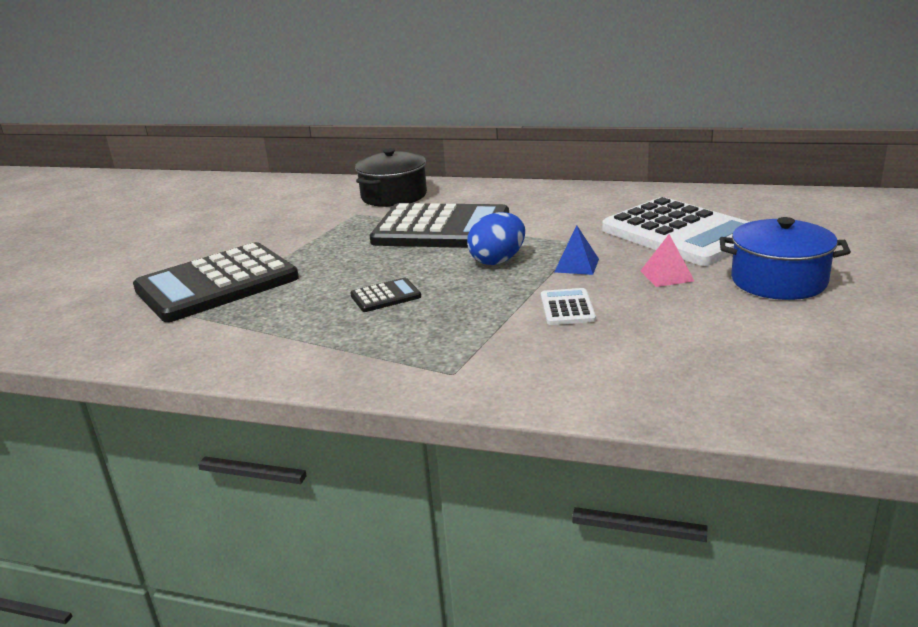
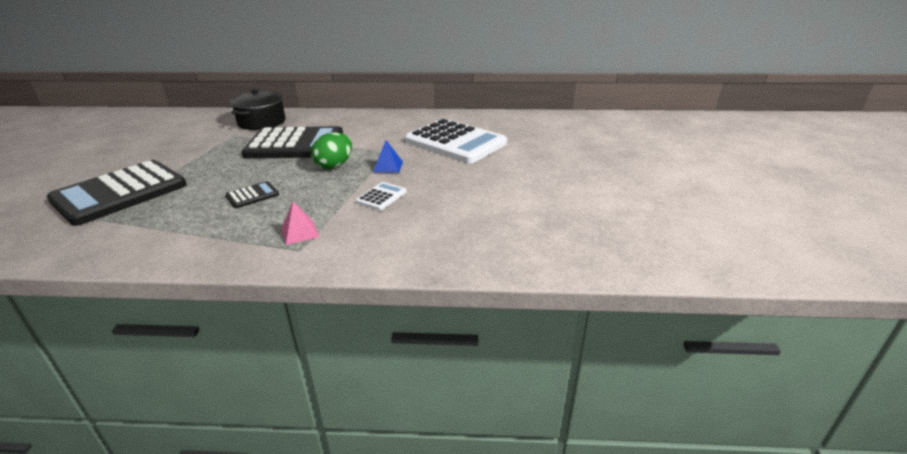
camera: 15 degrees left, 5 degrees up
(498, 260) = (334, 165): blue egg -> green egg
(567, 308) = (381, 197): white calculator -> white calculator turned 45 degrees clockwise
(667, 275) = (446, 171): pink pyramid -> pink pyramid (300, 232)
(778, 281) = (515, 171): blue pot -> none

